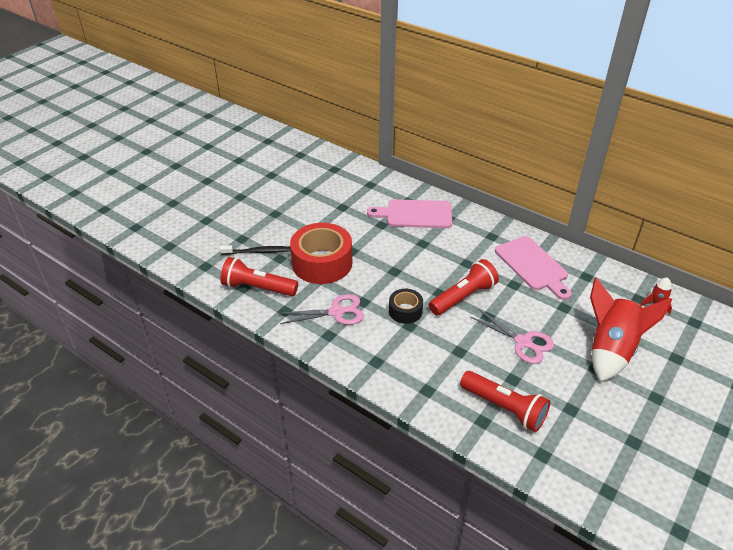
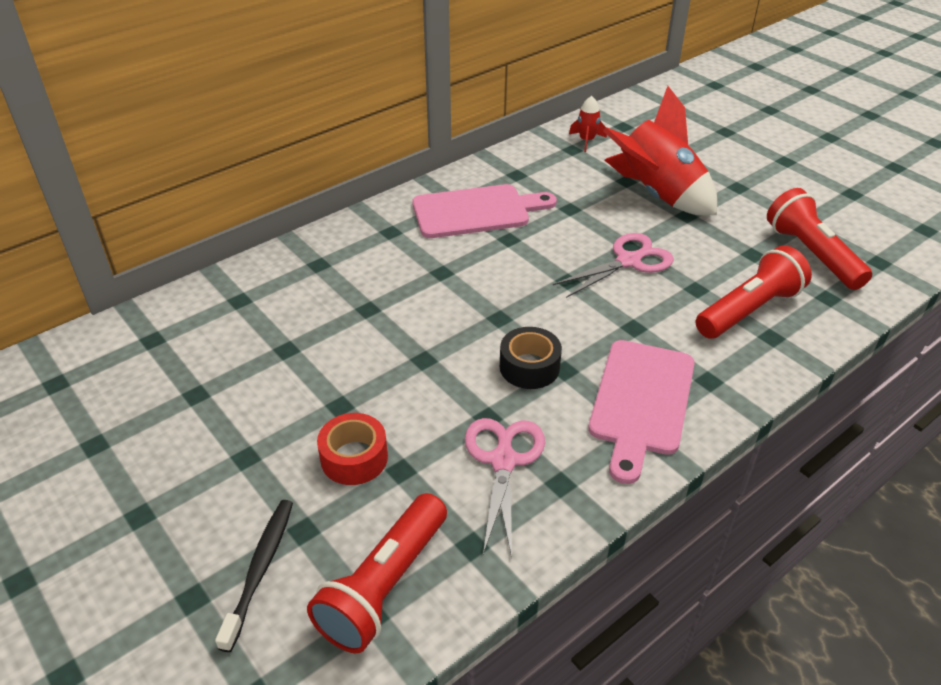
camera: 75 degrees left, 0 degrees up
(322, 263) = (354, 458): red tape -> red tape, size x0.52
(415, 214) = (285, 300): pink cutting board -> pink cutting board (641, 402)
(463, 297) = (518, 294): red flashlight -> red flashlight (812, 254)

